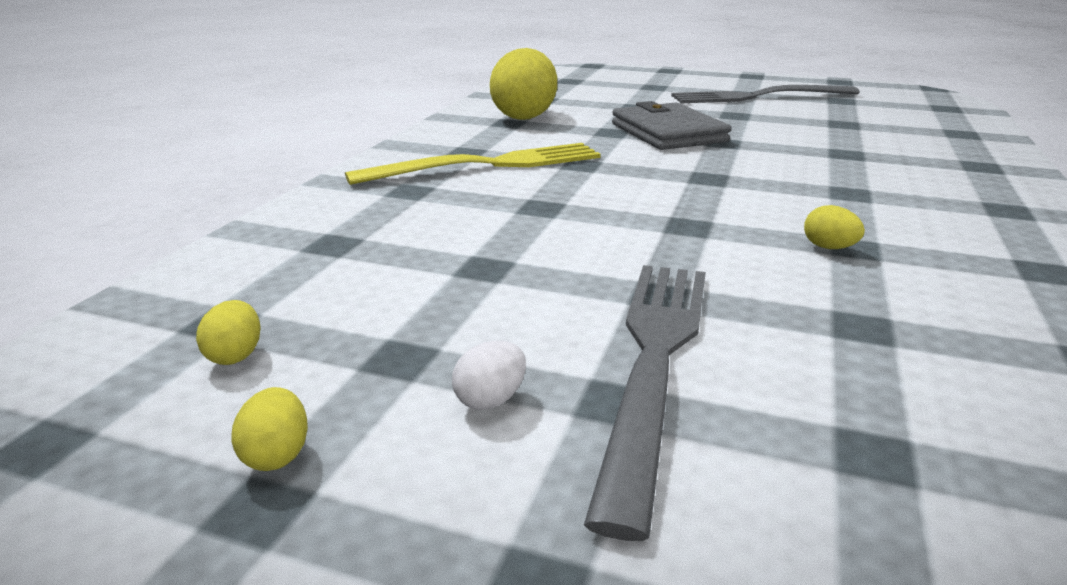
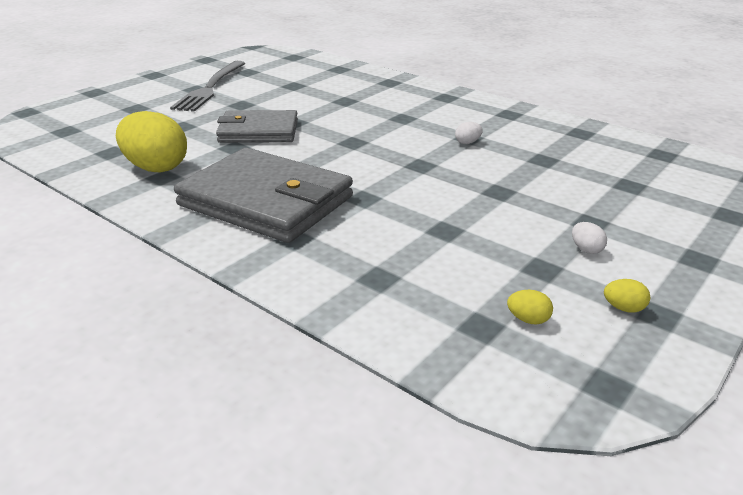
camera: 70 degrees left, 5 degrees up
(488, 165) = (266, 201): yellow fork -> grey wallet
(655, 360) = (561, 207): grey fork -> none
(829, 248) = (467, 142): yellow egg -> white egg

